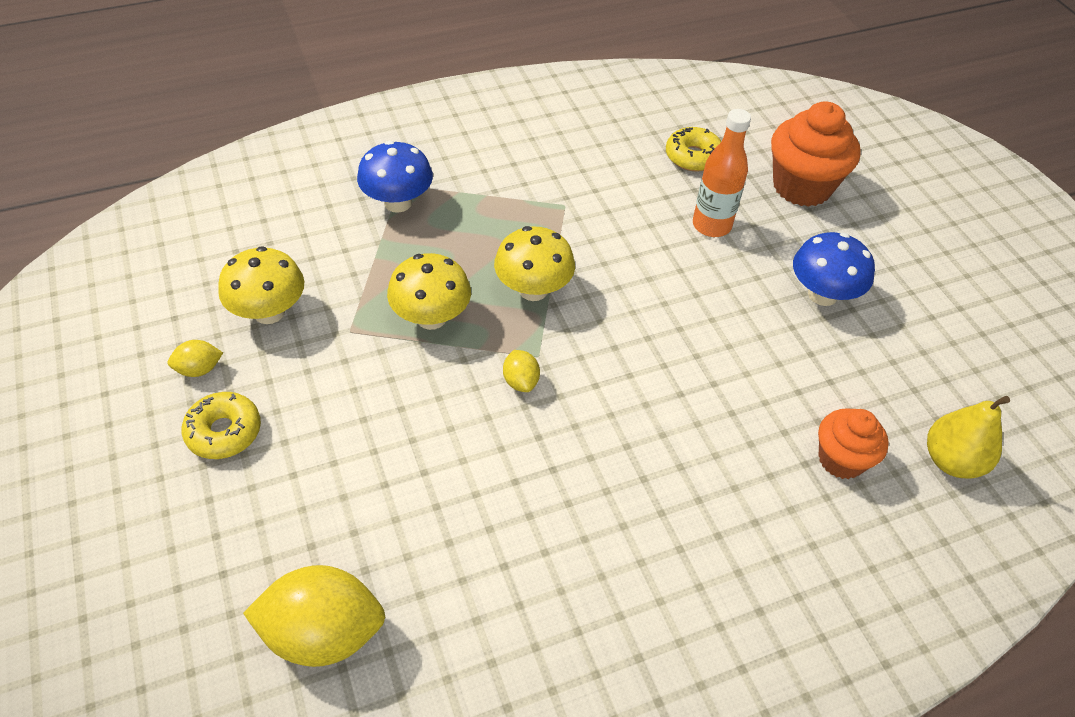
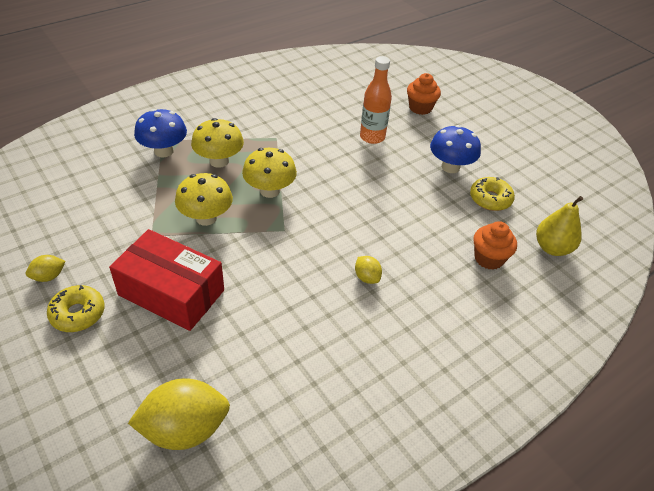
camera: 15 degrees left, 5 degrees down
(269, 312) = (90, 232): yellow mushroom -> yellow mushroom (219, 161)
(355, 424) = (171, 292): none -> red box
(521, 381) = (277, 247): yellow lemon -> yellow lemon (367, 277)
(693, 157) = (349, 99): yellow donut -> yellow donut (490, 199)
(802, 186) = (420, 108): orange cupcake -> orange cupcake, size x0.62

